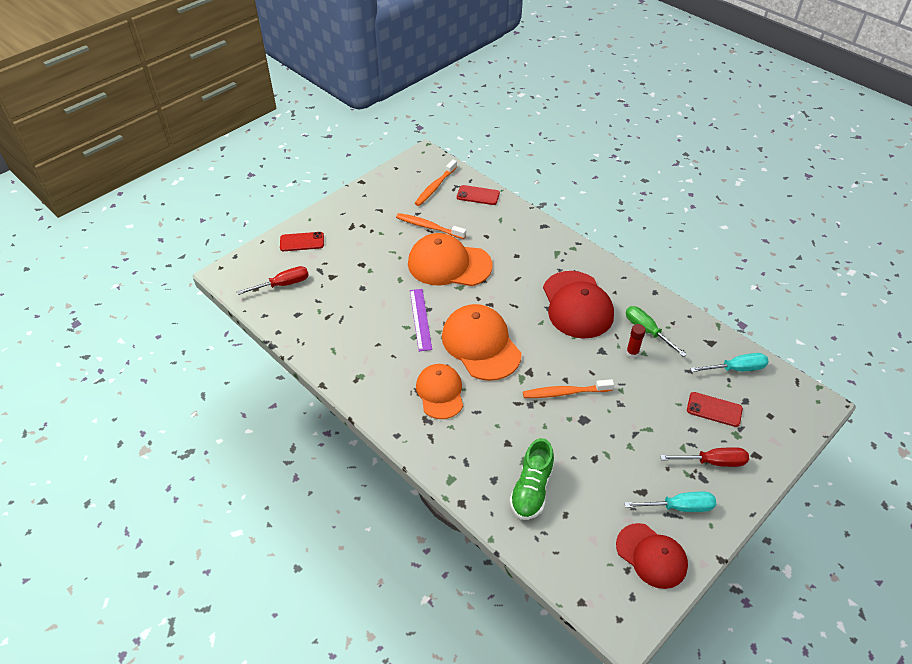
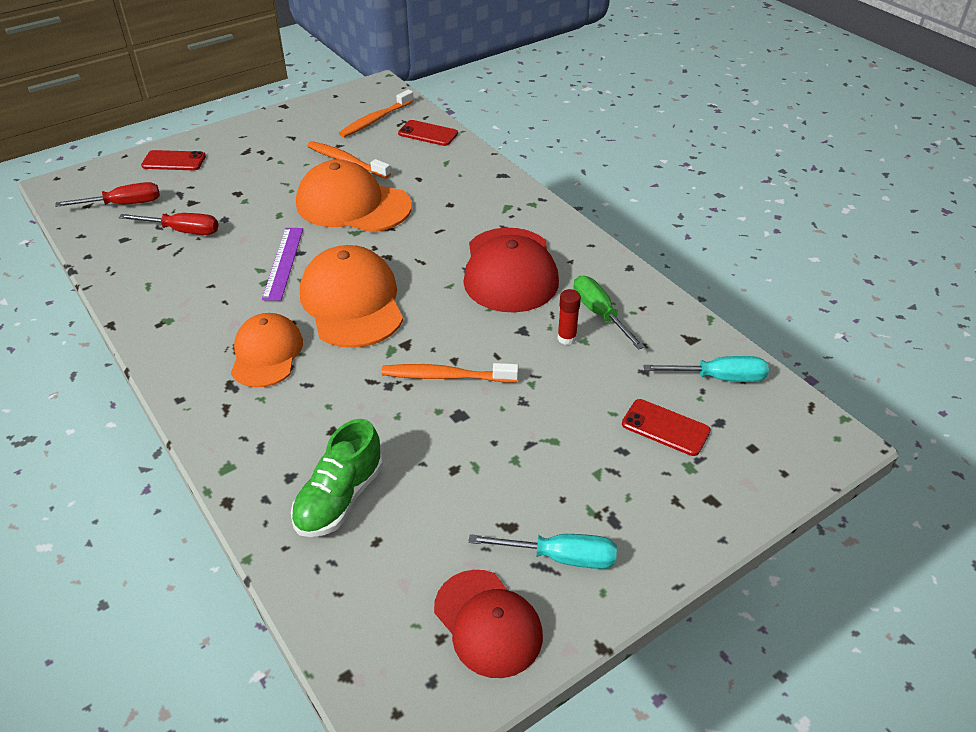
camera: 10 degrees right, 5 degrees down
(712, 462) = (638, 500): red screwdriver -> red screwdriver (182, 231)

